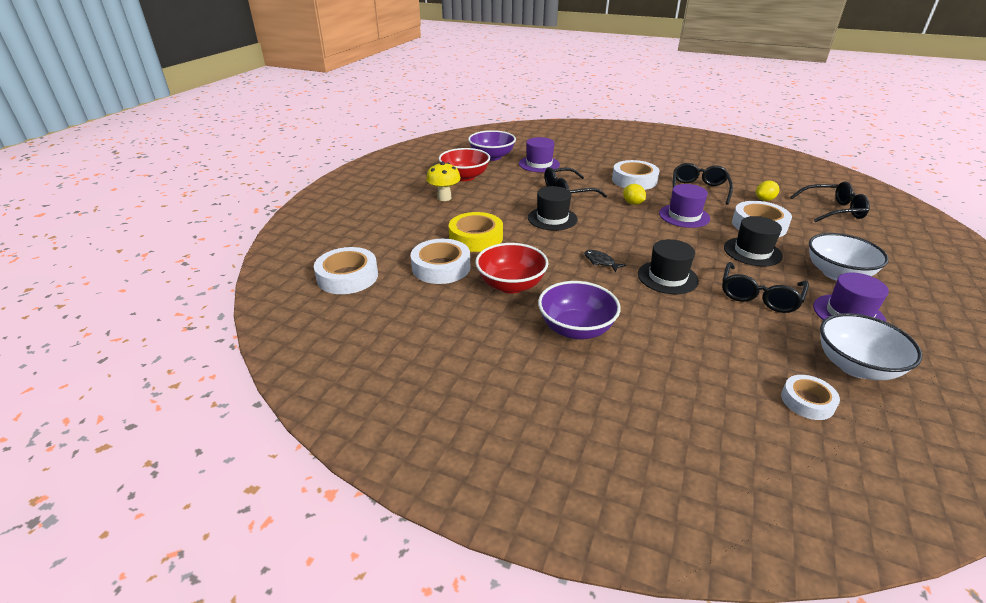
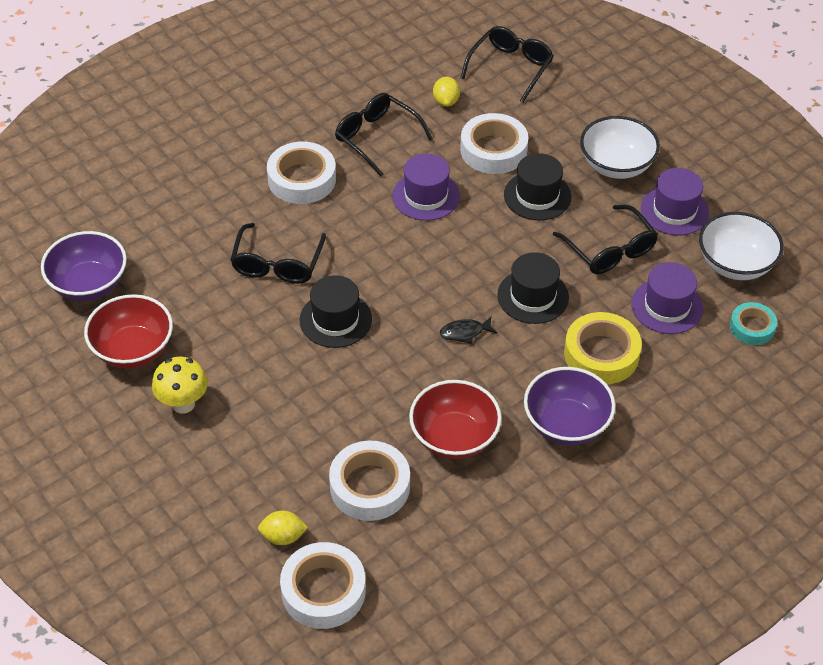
camera: 60 degrees left, 15 degrees up
(476, 238) = (325, 420): yellow tape -> yellow tape (601, 354)
(539, 164) = (165, 245): purple hat -> purple hat (667, 306)
(633, 203) = (360, 220): yellow lemon -> yellow lemon (283, 537)
(807, 401) = (752, 327): white tape -> turquoise tape

